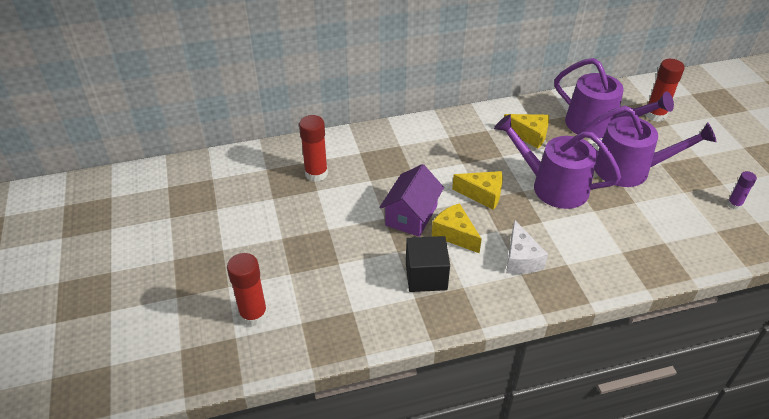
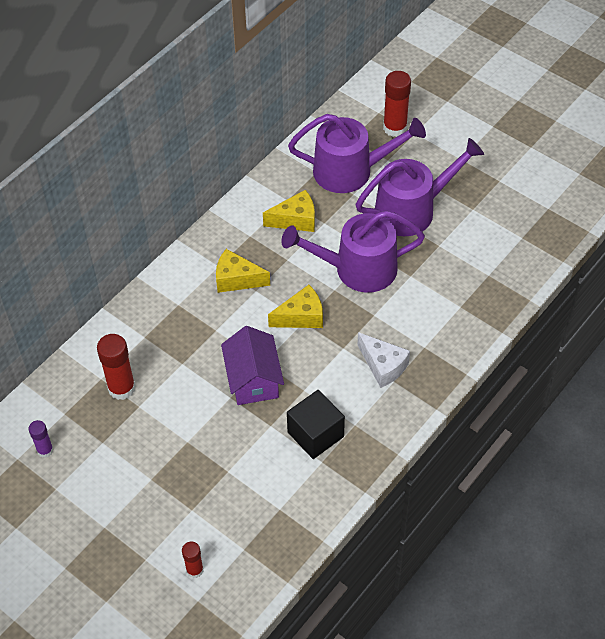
camera: 35 degrees left, 10 degrees up
(253, 315) = (194, 570): red glue stick -> red glue stick, size x0.58
(455, 234) = (308, 375): yellow cheese -> yellow cheese (236, 279)
(734, 204) = (520, 199): purple glue stick -> purple glue stick (45, 450)

